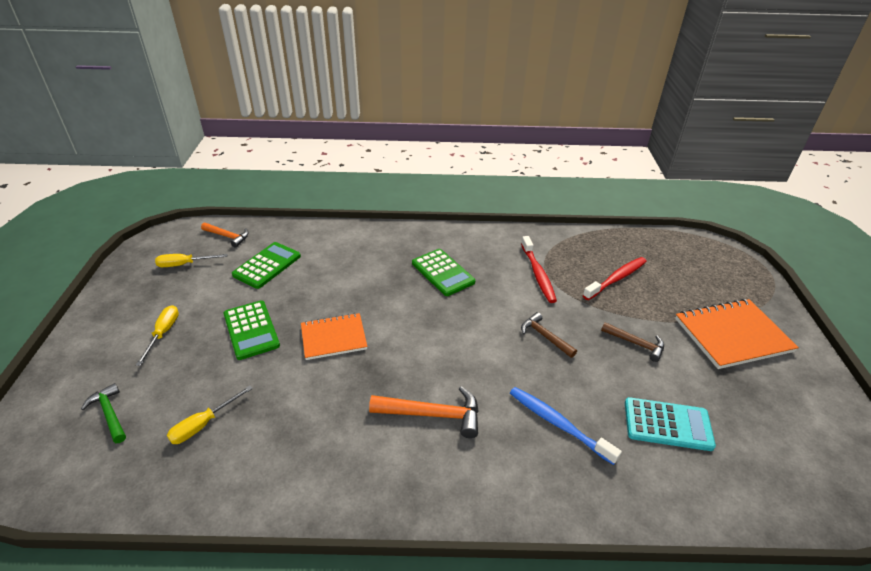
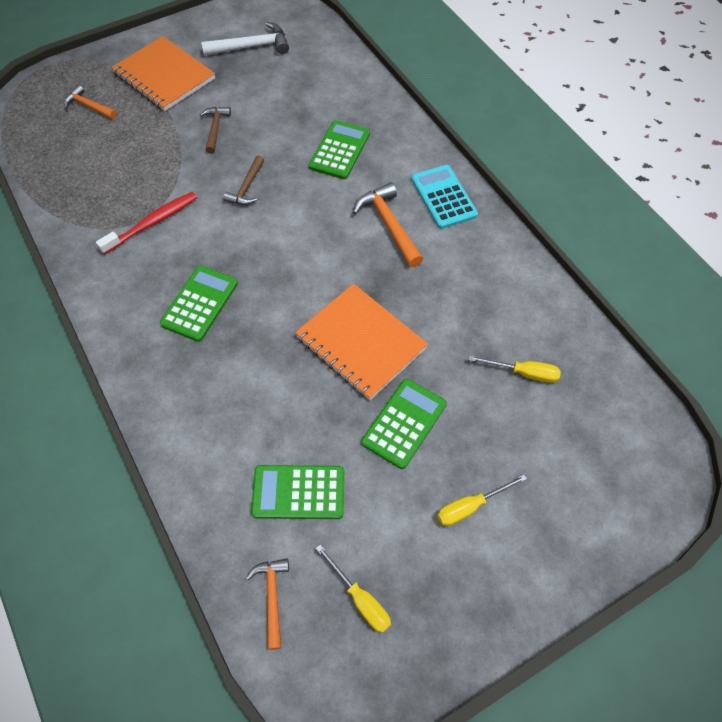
camera: 120 degrees left, 20 degrees up
(110, 414) = (577, 458): green hammer -> none
(333, 337) = (361, 343): orange notebook -> orange notebook, size x1.51
(558, 424) = (339, 150): blue toothbrush -> green calculator
(616, 279) = (124, 162): red toothbrush -> none
(667, 424) = (294, 95): turquoise calculator -> turquoise calculator (443, 197)
(699, 279) = (89, 106): none -> orange hammer
(773, 421) = (251, 47): none -> white hammer

